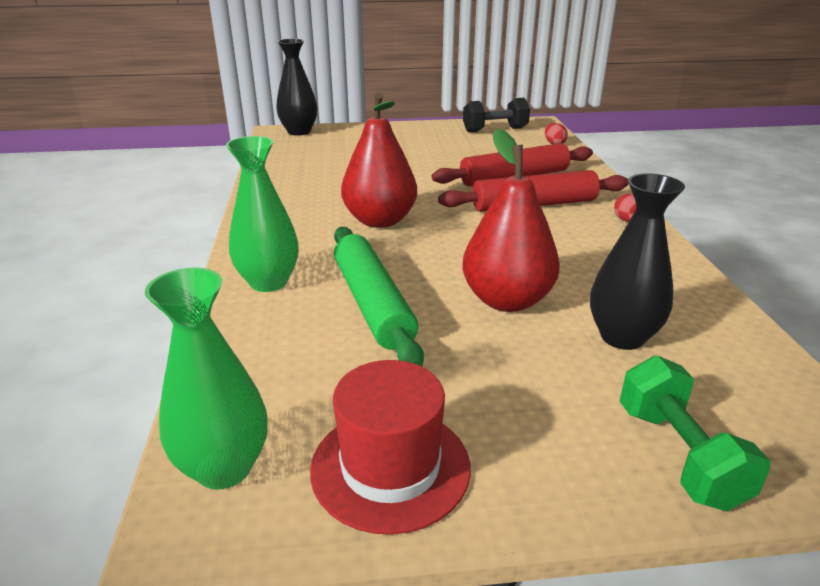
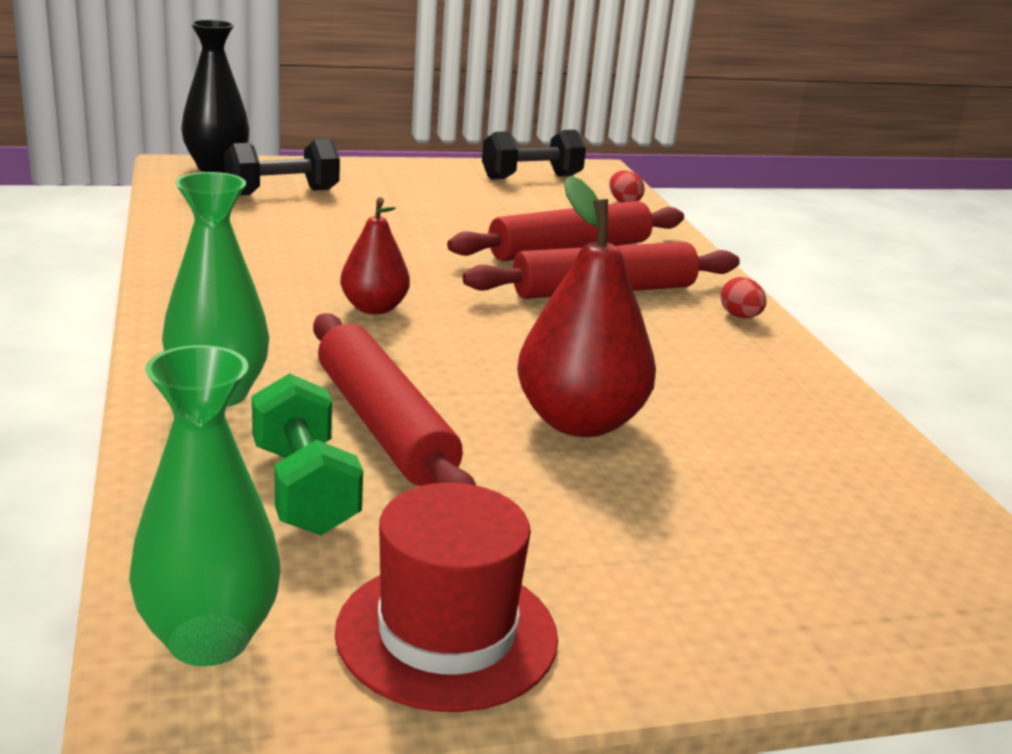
camera: 10 degrees left, 5 degrees down
(336, 146) = (282, 192): none -> black dumbbell
(372, 304) = (383, 426): green rolling pin -> red rolling pin
(380, 221) = (374, 308): red pear -> red pear, size x0.60
(622, 337) = (743, 470): black vase -> none
(678, 455) = (825, 612): green dumbbell -> green dumbbell (304, 489)

